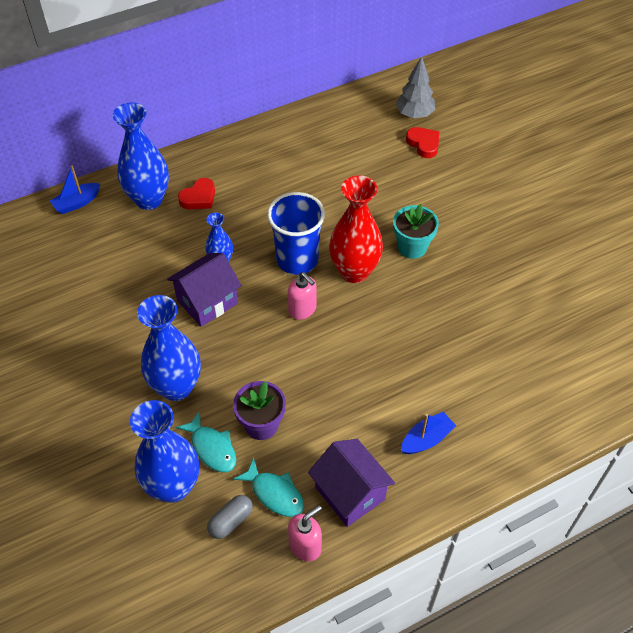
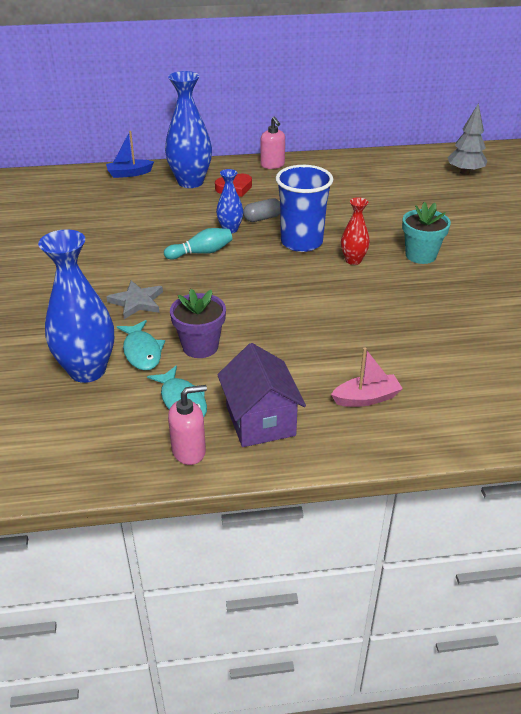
camera: 20 degrees right, 15 degrees down
(176, 387) = (137, 302): blue vase -> grey star
(207, 302) = (201, 252): purple house -> turquoise bowling pin
(231, 521) = (125, 410): grey capsule -> grey capsule (262, 218)
(302, 309) = (288, 275): pink soap dispenser -> pink soap dispenser (272, 165)
(354, 271) = (353, 260): red vase -> red vase, size x0.53
(423, 144) = (465, 192): red heart -> none
(426, 439) = (366, 398): blue boat -> pink boat

